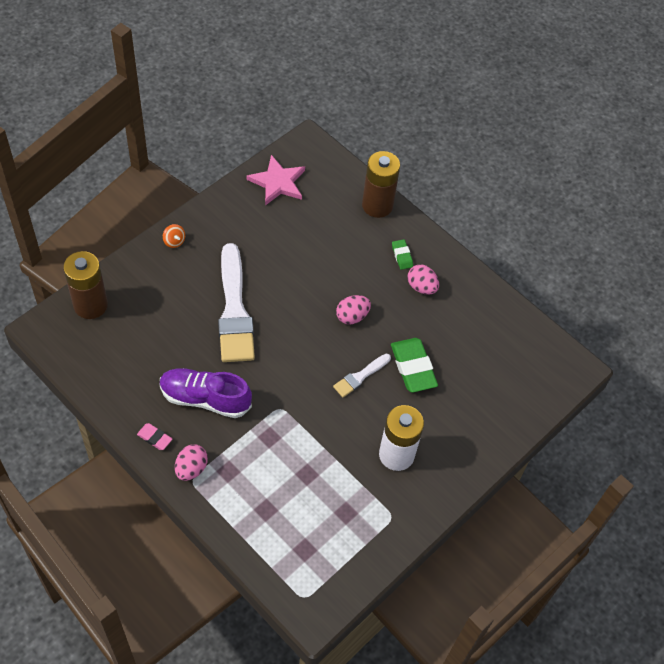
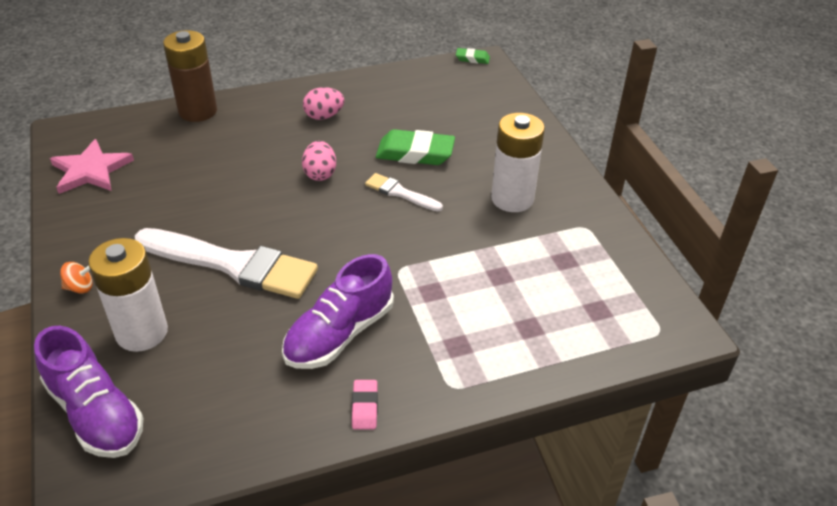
camera: 60 degrees left, 15 degrees down
(90, 305) = (96, 413): brown battery -> purple shoe
(154, 438) = (365, 407): pink eraser -> pink eraser turned 60 degrees counterclockwise
(156, 293) = (142, 332): none -> white battery
(191, 468) = (434, 382): pink egg -> none
(360, 376) = (400, 193): white brush -> white brush turned 135 degrees clockwise
(402, 256) = (275, 116): green eraser -> green eraser (472, 59)

